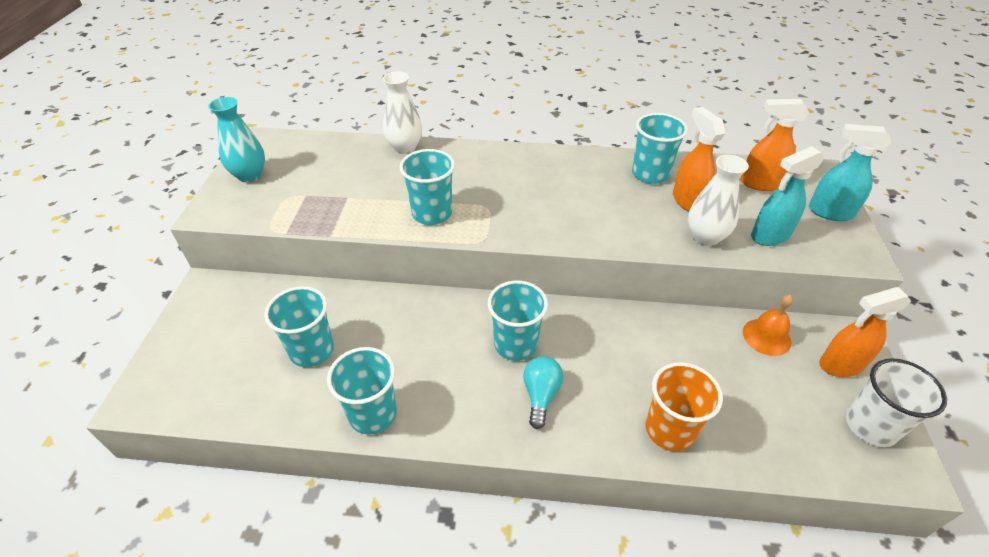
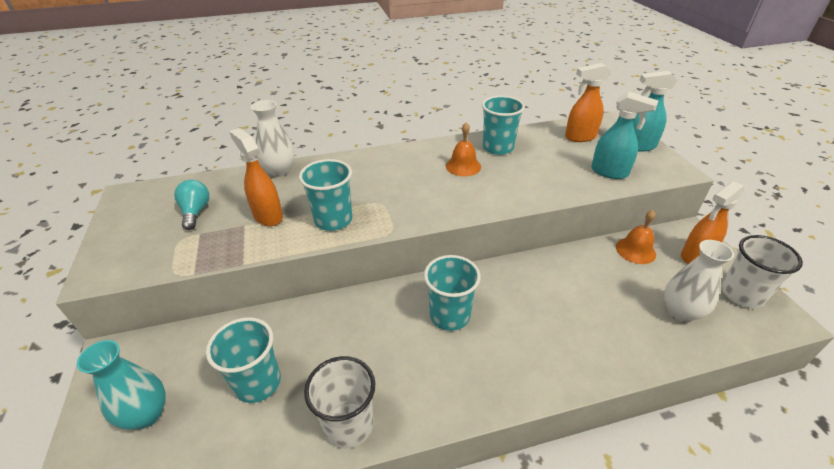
camera: 20 degrees left, 5 degrees down
(250, 175) = (130, 229): turquoise vase -> turquoise vase (147, 414)
(373, 414) = (349, 424): turquoise cup -> white cup
(541, 395) = (494, 353): turquoise light bulb -> turquoise light bulb (196, 212)
(597, 187) = (463, 166): none -> orange bell
(669, 430) = (610, 347): orange cup -> none
(688, 201) = (537, 161): orange spray bottle -> orange spray bottle (268, 216)
(705, 237) = (566, 184): white vase -> white vase (680, 312)
(769, 236) = (609, 172): turquoise spray bottle -> turquoise spray bottle turned 105 degrees counterclockwise

